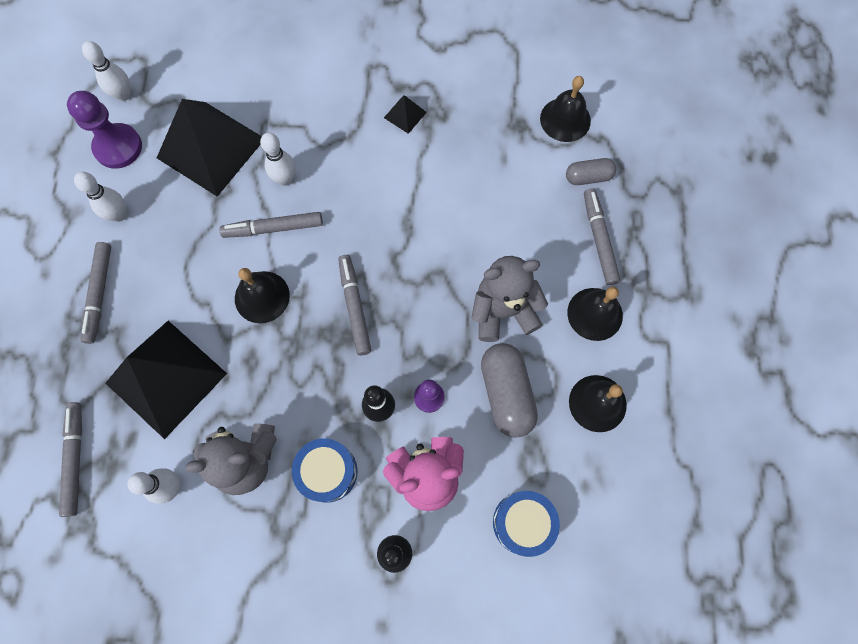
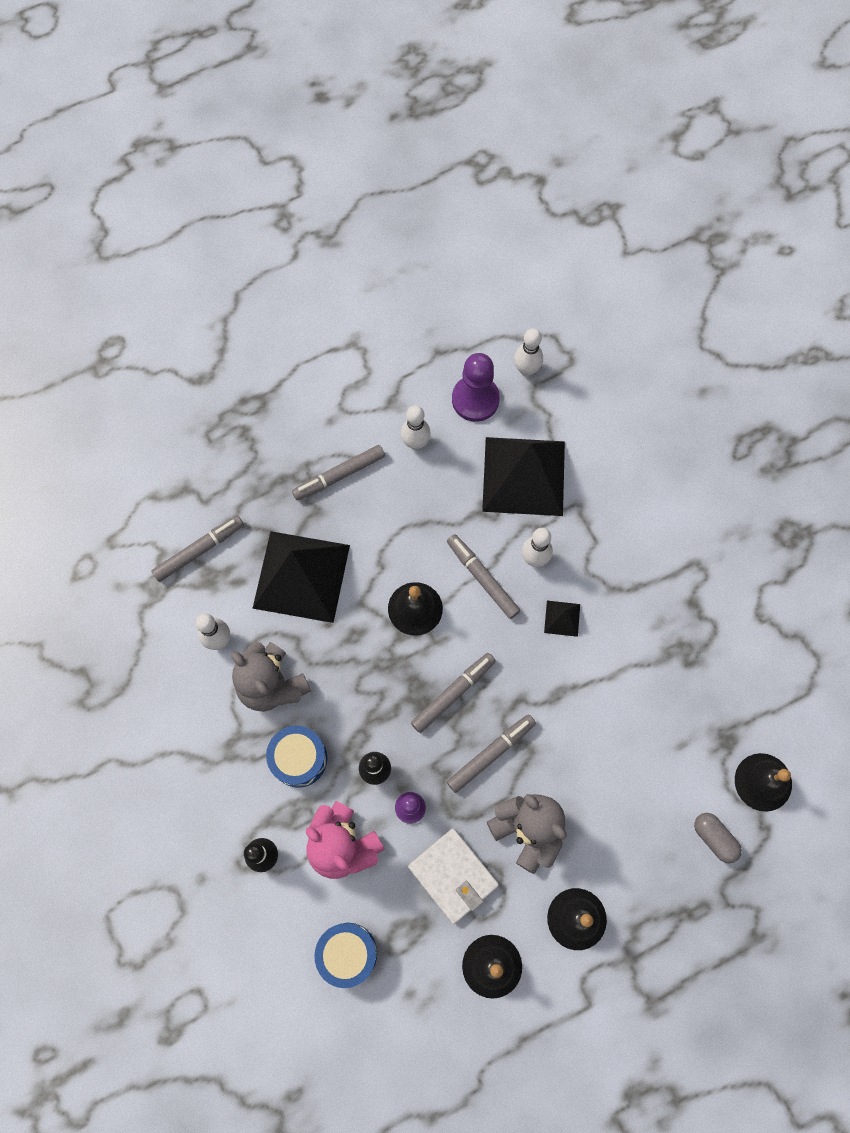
camera: 60 degrees right, 0 degrees up
(405, 114) = (667, 625): black pyramid -> black pyramid (562, 618)
(506, 393) = (453, 876): grey capsule -> white wallet
(599, 239) = (655, 883): grey marker -> grey marker (491, 754)

